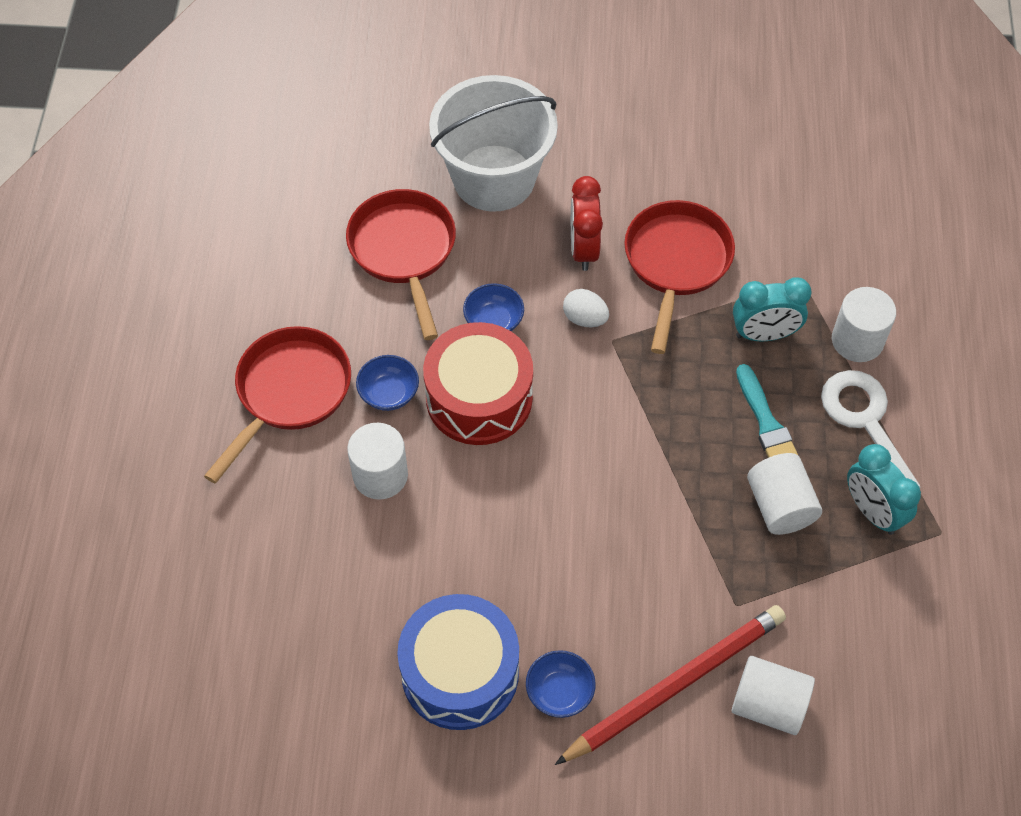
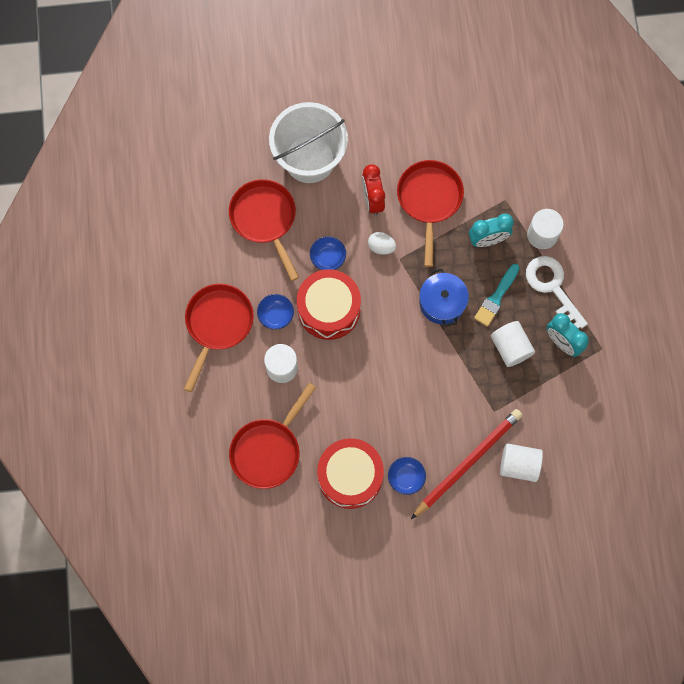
camera: 10 degrees left, 15 degrees up
(326, 604) = (268, 450): none -> red pan
(460, 672) = (350, 476): blue drum -> red drum
(672, 417) = (442, 302): none -> blue pot
(766, 423) = (496, 297): turquoise brush -> turquoise brush turned 60 degrees clockwise

